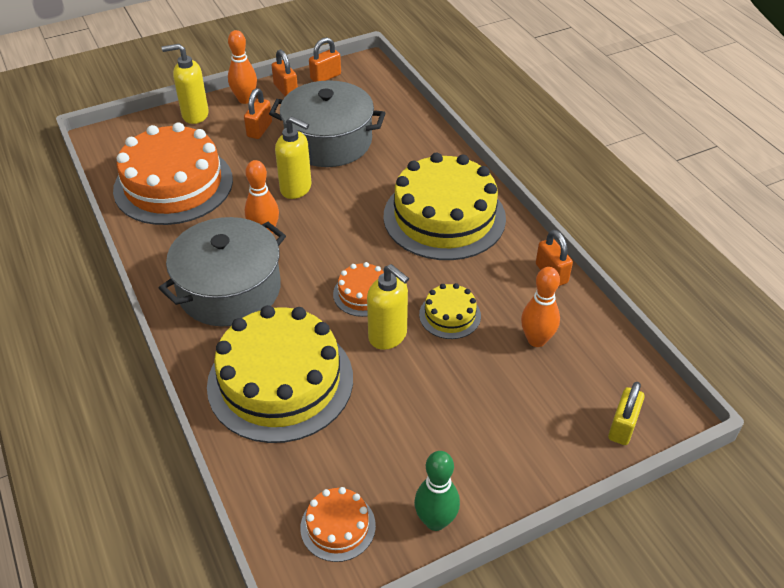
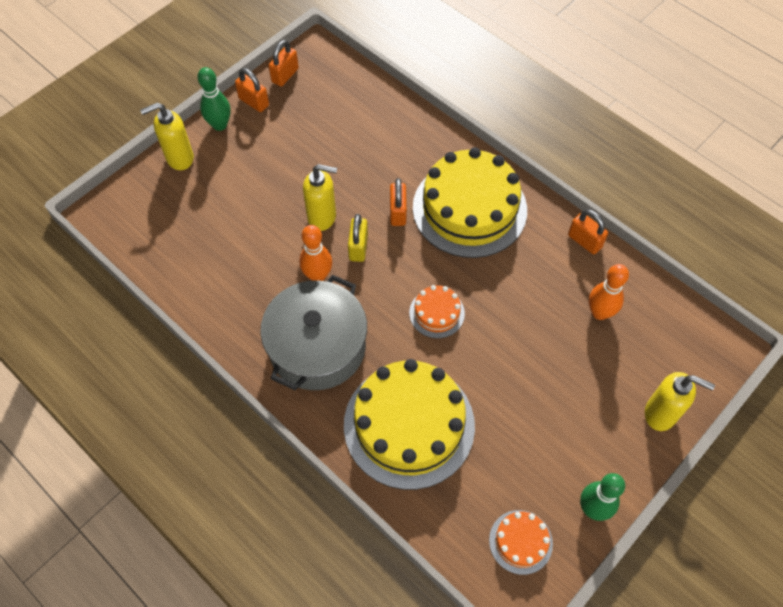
camera: 20 degrees left, 15 degrees up
(173, 185) = (203, 247): orange cake -> none
(245, 99) = (219, 125): orange bowling pin -> green bowling pin
(259, 129) = (253, 158): orange padlock -> orange padlock (398, 212)
(329, 141) = (326, 153): grey pot -> none
(388, 336) = (478, 349): yellow soap dispenser -> yellow soap dispenser (660, 414)
(450, 315) = (519, 311): yellow cake -> none
(622, 427) = (697, 373): yellow padlock -> yellow padlock (358, 247)

